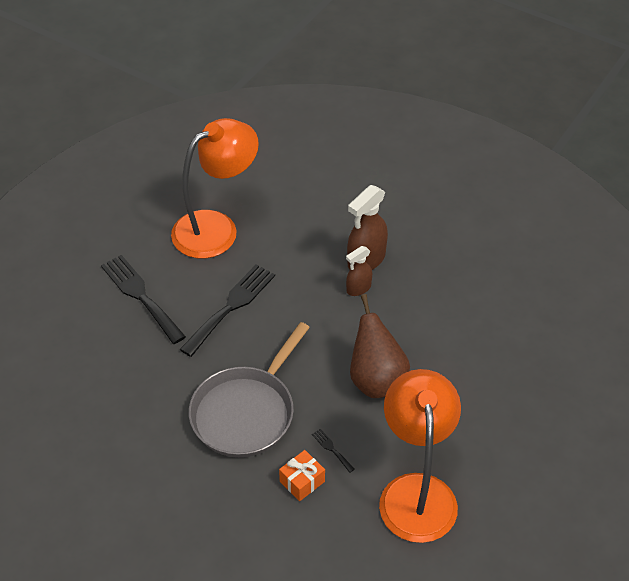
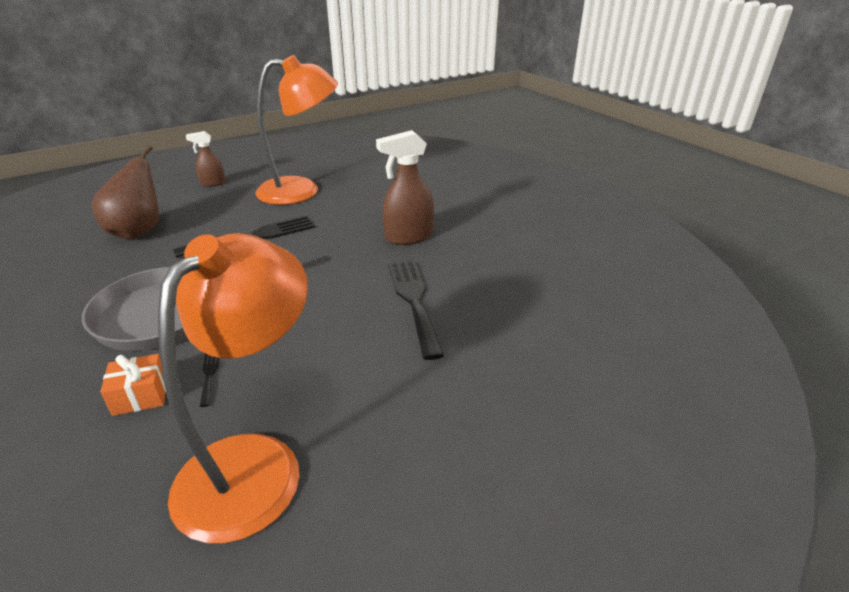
camera: 25 degrees right, 15 degrees down
(140, 296) = (192, 212): black fork -> black fork (413, 300)
(358, 288) = (381, 253): brown spray bottle -> brown spray bottle (212, 183)
(376, 380) = (326, 328): brown pear -> brown pear (139, 231)

